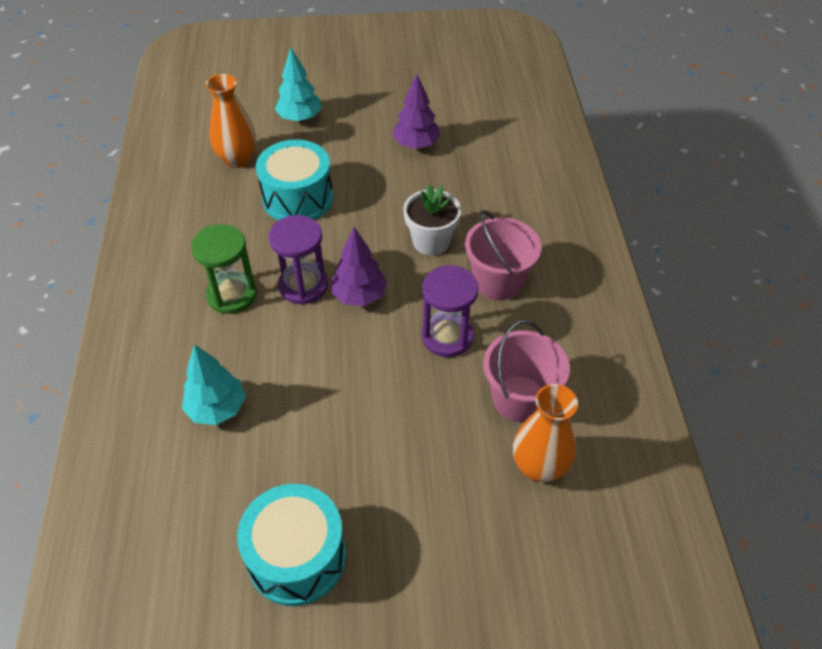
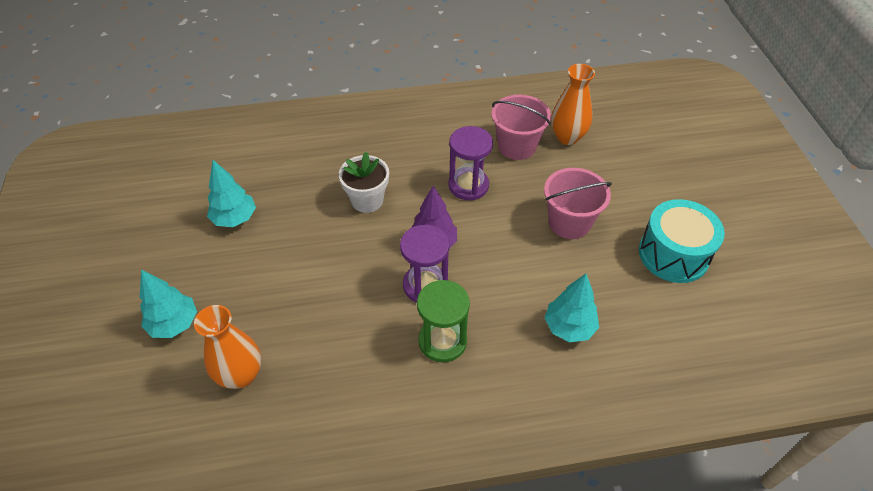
camera: 95 degrees left, 0 degrees up
(298, 198) = (308, 306): turquoise drum -> none
(416, 144) = (235, 219): purple tree -> turquoise tree
(498, 281) = (409, 158): pink bucket -> pink bucket (569, 222)

